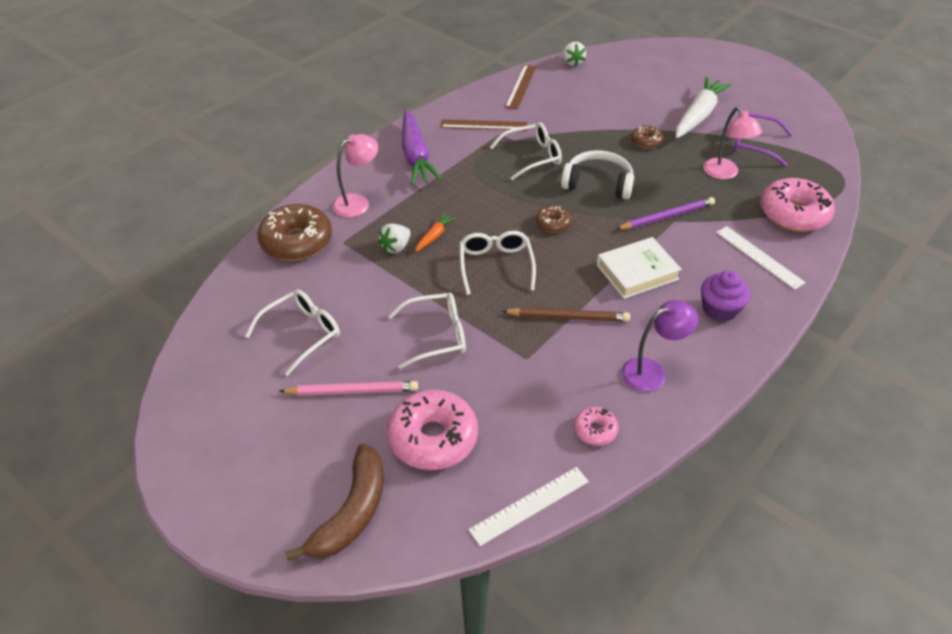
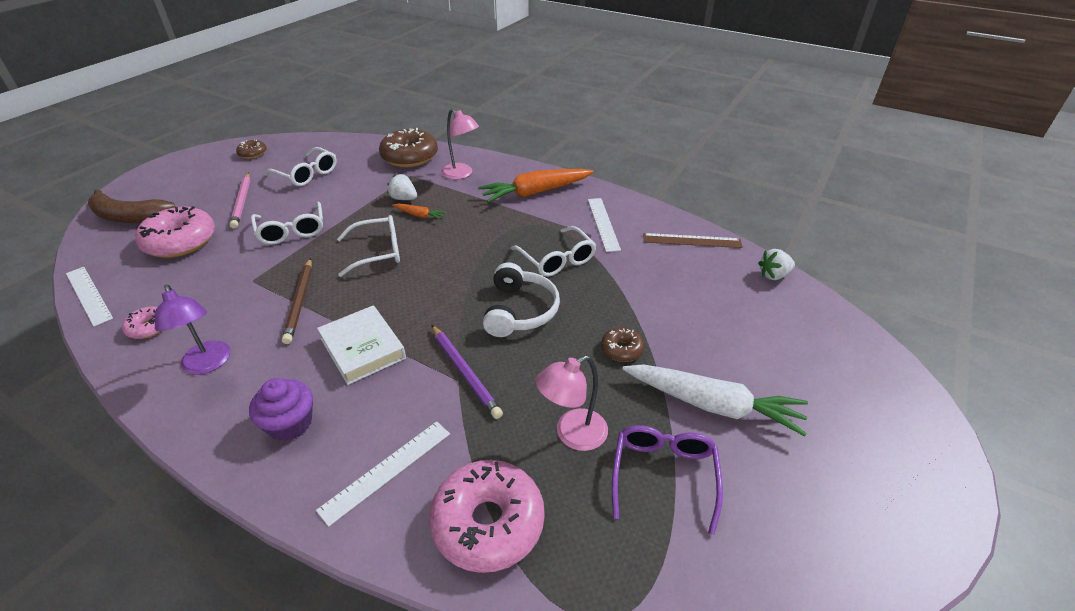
camera: 80 degrees right, 5 degrees down
(416, 156) = (535, 192): purple carrot -> orange carrot
(484, 125) = (603, 223): brown ruler -> white ruler
(553, 224) = (443, 282): brown donut -> brown donut (253, 153)

